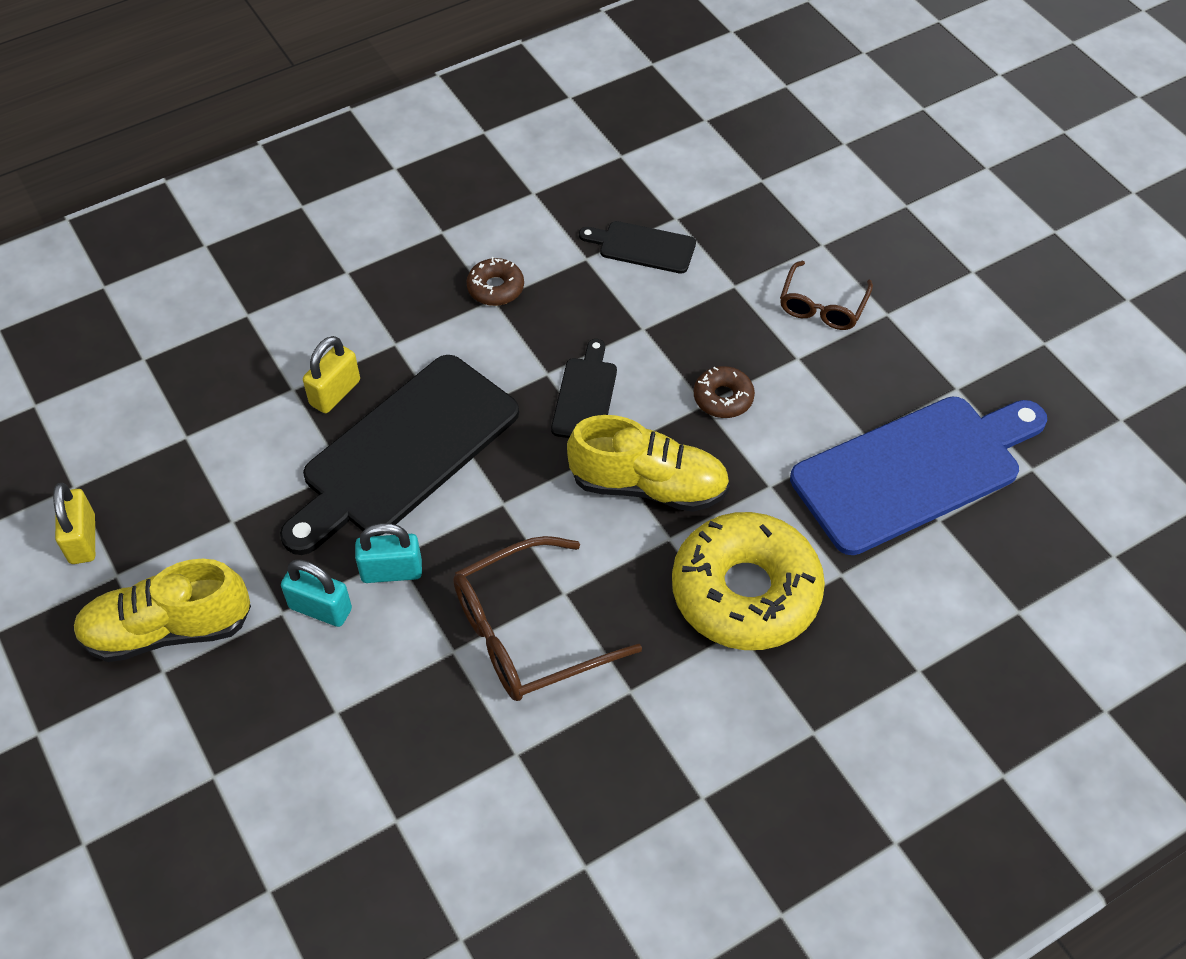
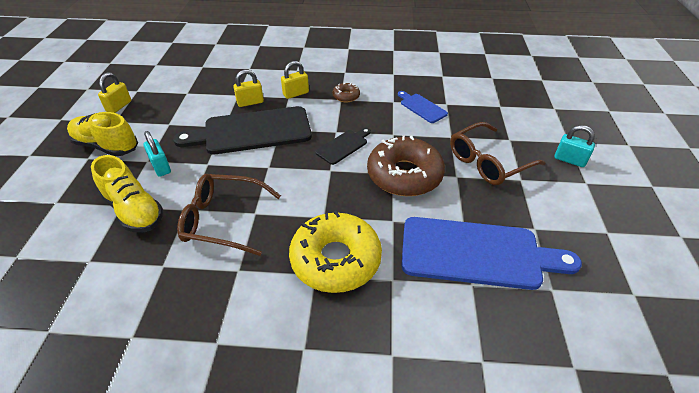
camera: 35 degrees right, 10 degrees down
(391, 571) = (200, 168): turquoise padlock -> turquoise padlock (569, 160)
(400, 329) = (296, 93): none -> yellow padlock
(642, 247) = (421, 107): black cutting board -> blue cutting board
(648, 486) = (335, 191): yellow shoe -> yellow shoe (134, 210)
(723, 398) = (404, 175): brown donut -> brown donut, size x2.26
(822, 305) = (488, 162): brown glasses -> brown glasses, size x1.64

